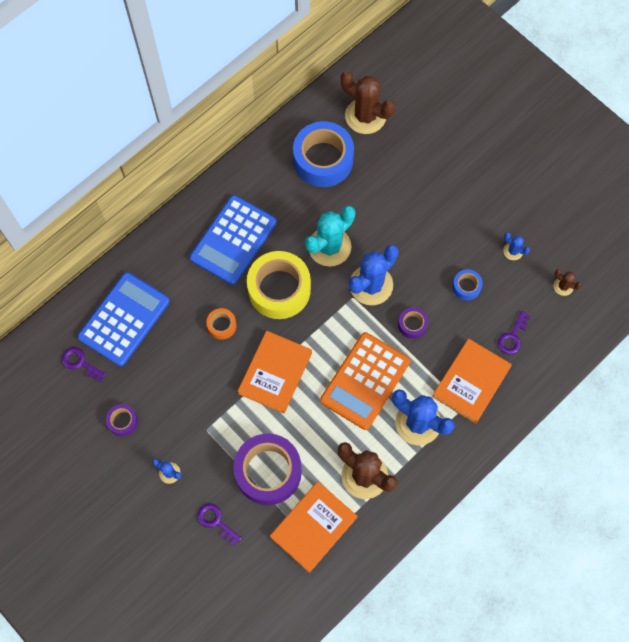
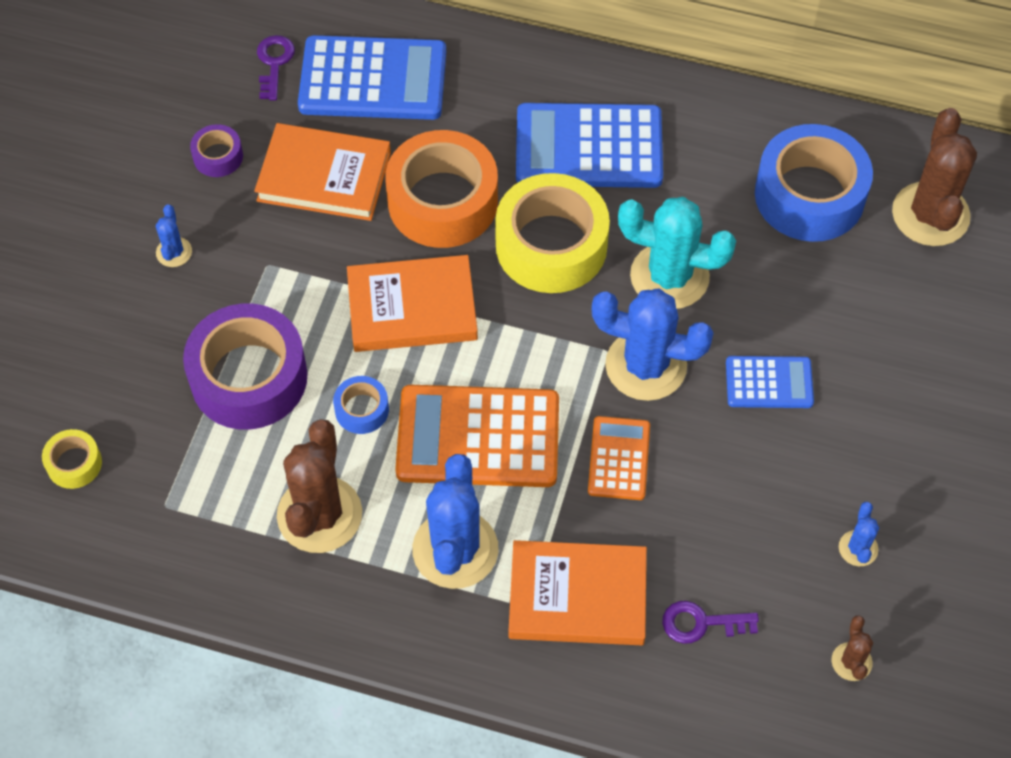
camera: 60 degrees right, 10 degrees down
(216, 521) = (132, 348): purple key -> none
(222, 325) = (443, 201): orange tape -> orange tape, size x2.18
(267, 582) = (74, 463): none -> yellow tape
(313, 527) = (195, 483): orange book -> orange book (324, 176)
(411, 237) = (769, 383): none -> blue calculator
(412, 325) = (619, 458): purple tape -> orange calculator
(466, 286) = (741, 507): blue tape -> blue tape (362, 410)

